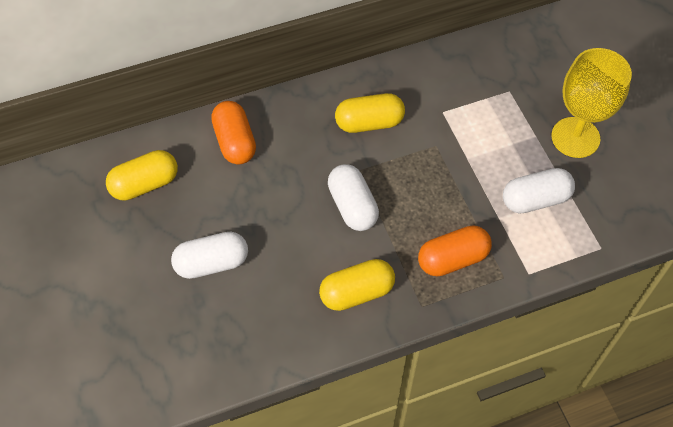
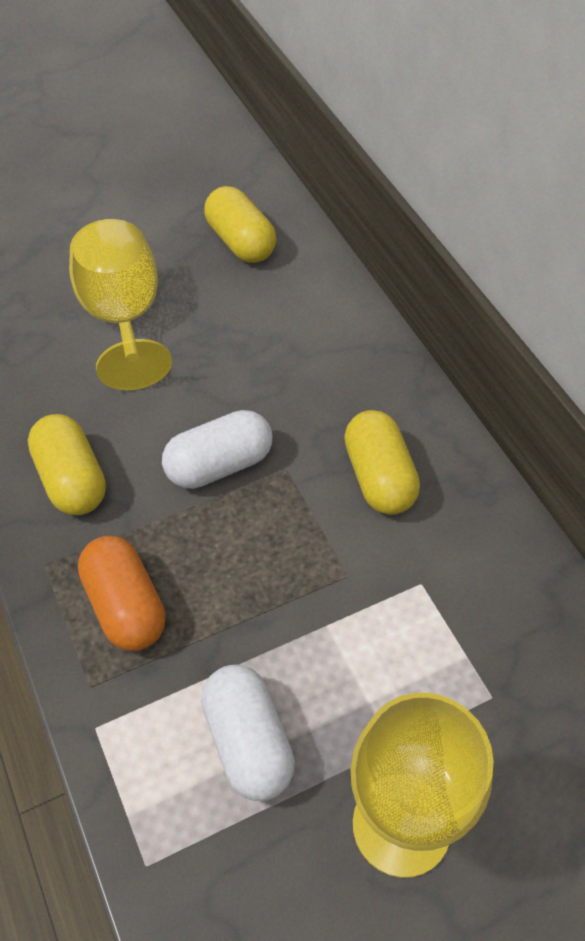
camera: 85 degrees right, 5 degrees down
(212, 263) = (123, 318): white capsule -> yellow goblet
(235, 142) = (319, 320): orange capsule -> none

